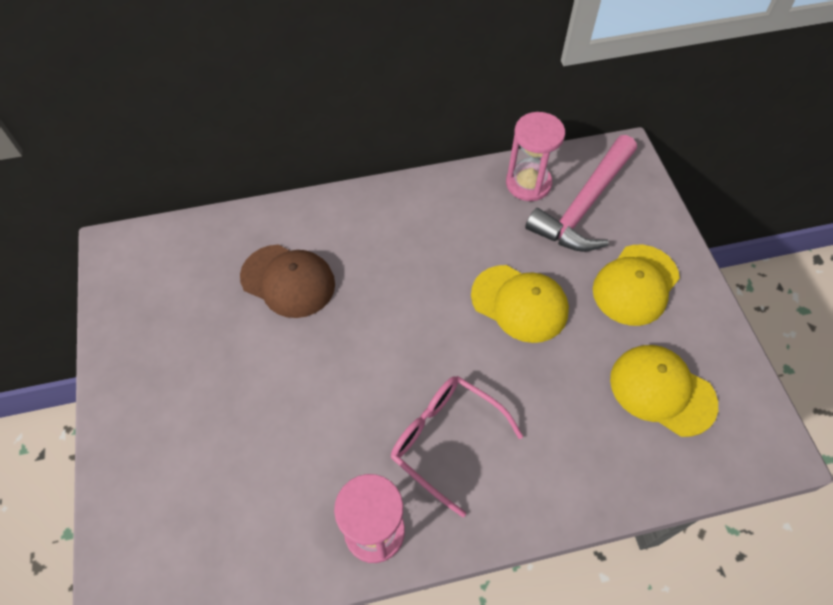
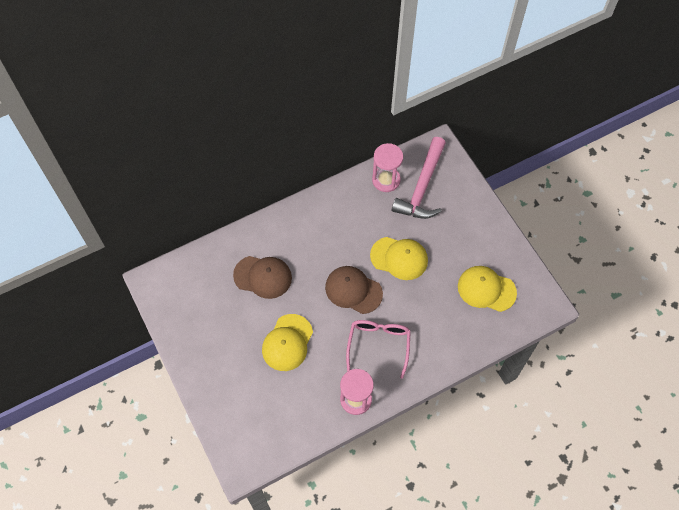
camera: 15 degrees left, 5 degrees up
(428, 337) = (353, 290): none -> brown cap
(445, 440) = (378, 344): pink glasses -> pink glasses turned 75 degrees clockwise
(635, 285) = (461, 231): yellow cap -> yellow cap (287, 342)

